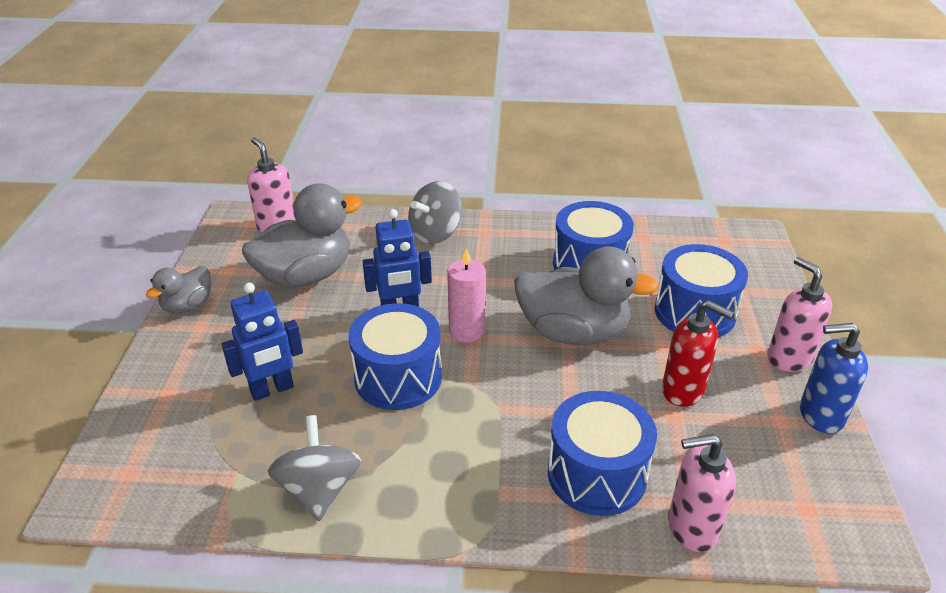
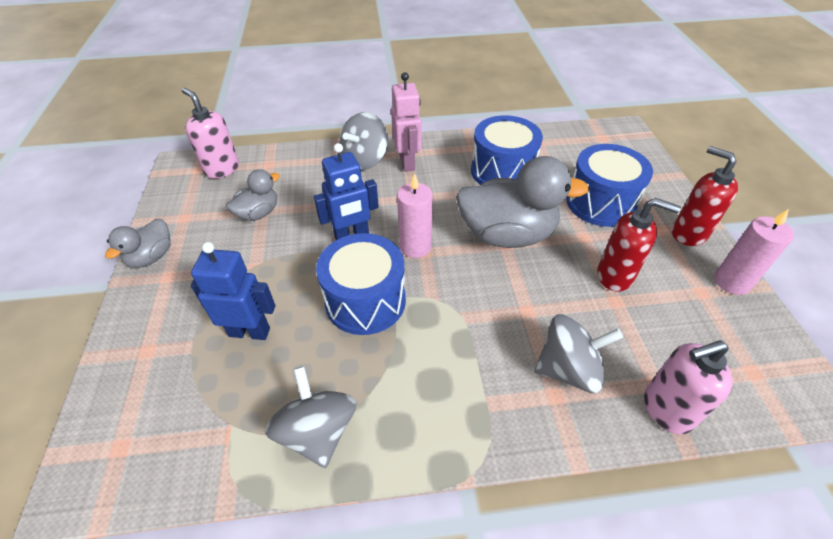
camera: 10 degrees left, 10 degrees up
(272, 390) = (249, 331): blue robot -> blue robot turned 135 degrees counterclockwise
(306, 276) = (258, 213): grey duck -> grey duck, size x0.53
(483, 242) = (407, 162): none -> pink robot
(597, 474) = (568, 369): blue drum -> grey spinning top
(788, 358) = (688, 233): pink soap dispenser -> red soap dispenser
(820, 415) = (732, 282): blue soap dispenser -> pink candle

